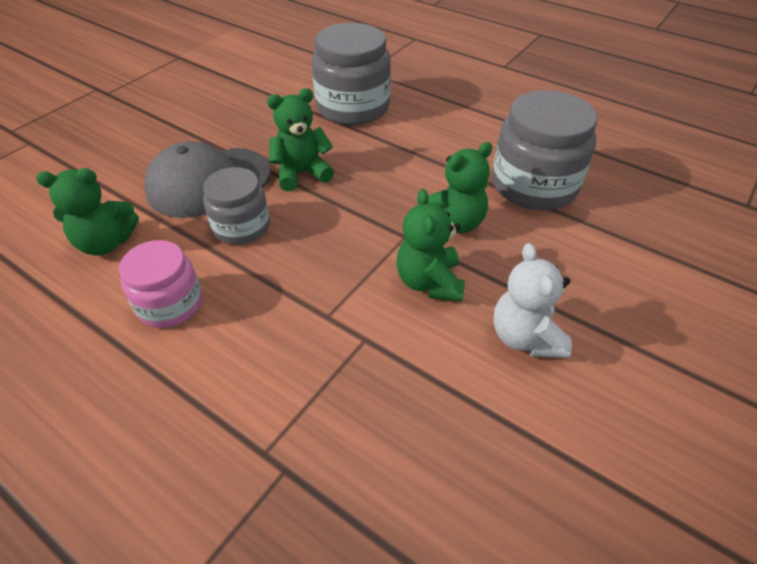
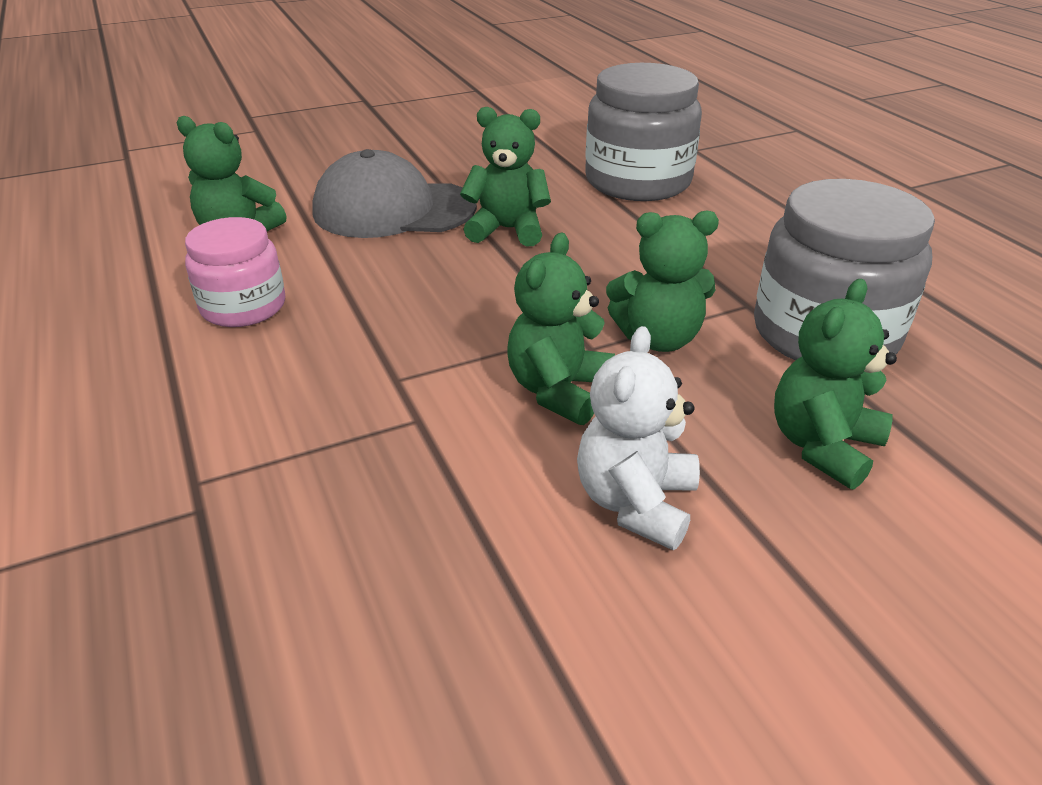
camera: 30 degrees right, 10 degrees down
(241, 227) = (387, 260): grey jar -> none
(583, 259) = (822, 446): none -> green teddy bear

